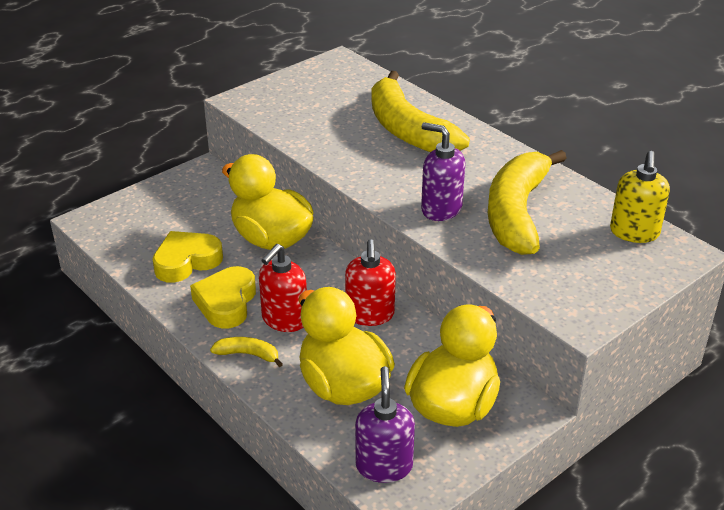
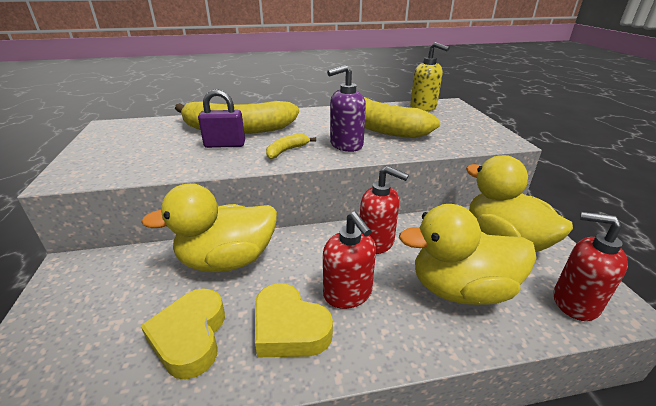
camera: 60 degrees left, 5 degrees down
(248, 354) = (383, 341): yellow banana -> yellow banana (286, 151)
(366, 140) = (225, 145): none -> purple padlock
(384, 466) = (574, 302): purple soap dispenser -> red soap dispenser

